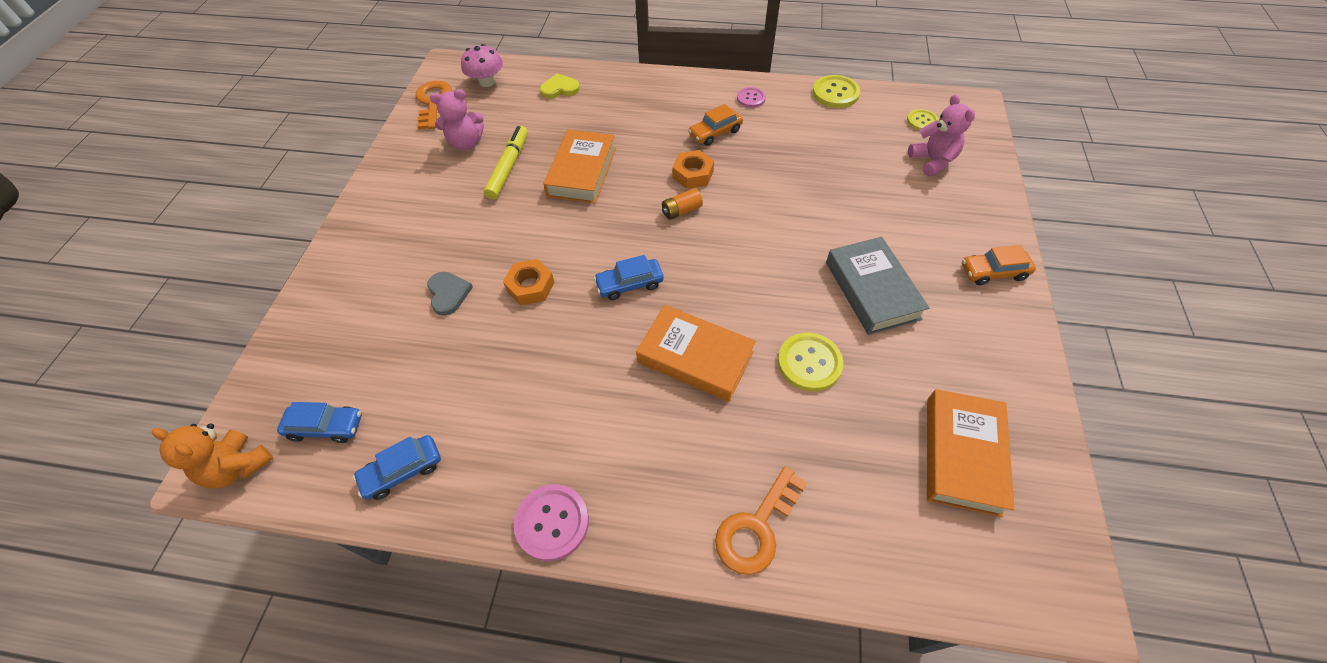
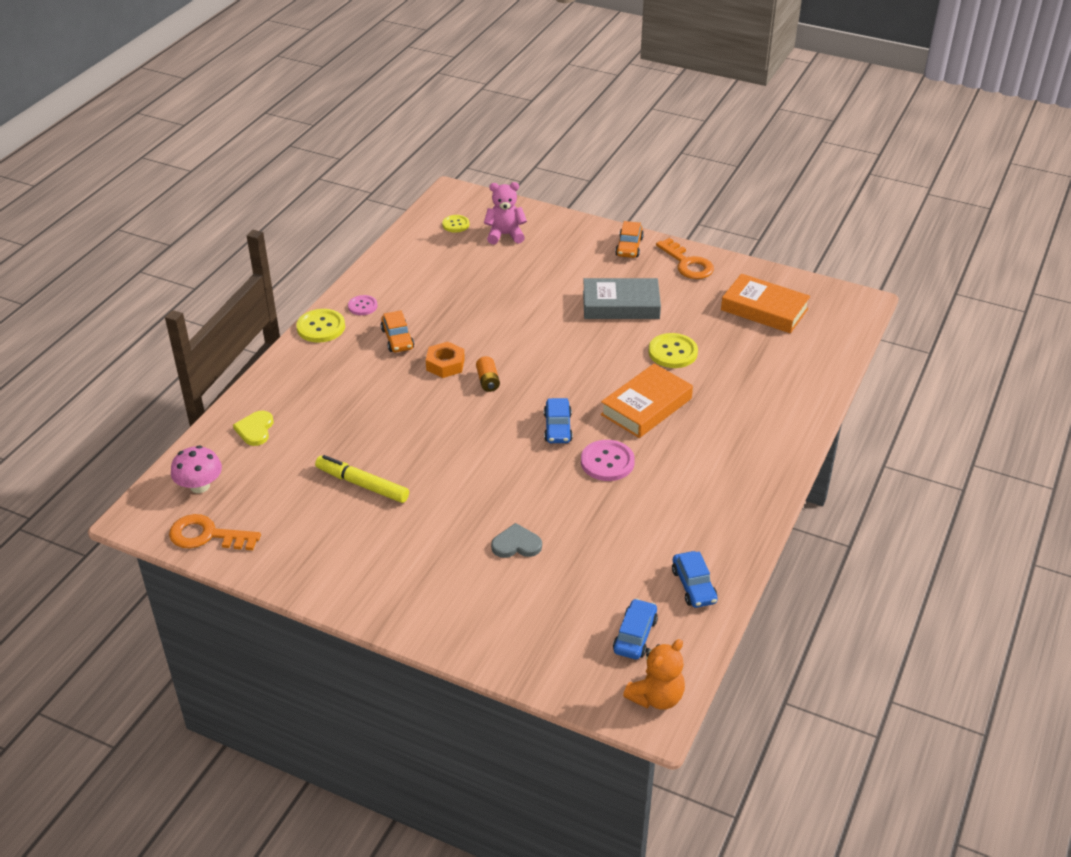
camera: 75 degrees left, 15 degrees down
(466, 143) = (301, 513): pink teddy bear -> none
(530, 286) = (532, 488): orange nut -> none
(552, 522) = (760, 505): pink button -> pink button (607, 462)
(582, 172) = (400, 434): orange book -> none
(756, 527) = (789, 408): orange key -> orange key (687, 264)
(835, 93) = (389, 257): yellow button -> yellow button (321, 327)

